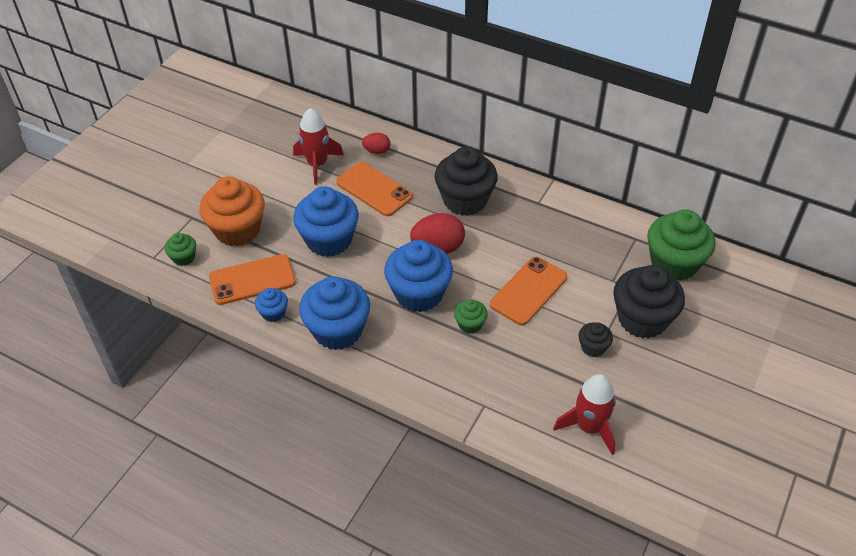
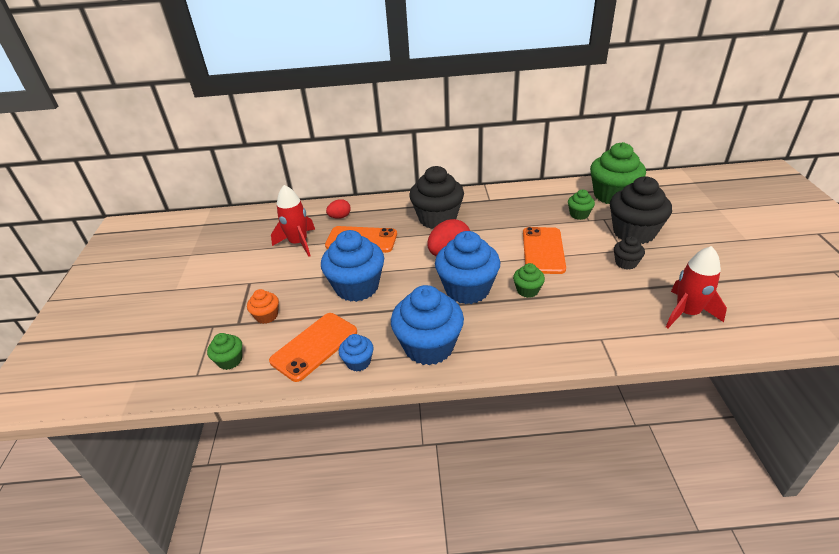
camera: 30 degrees left, 10 degrees down
(237, 230) = (266, 316): orange cupcake -> orange cupcake, size x0.48
(610, 268) = (579, 214): none -> green cupcake

